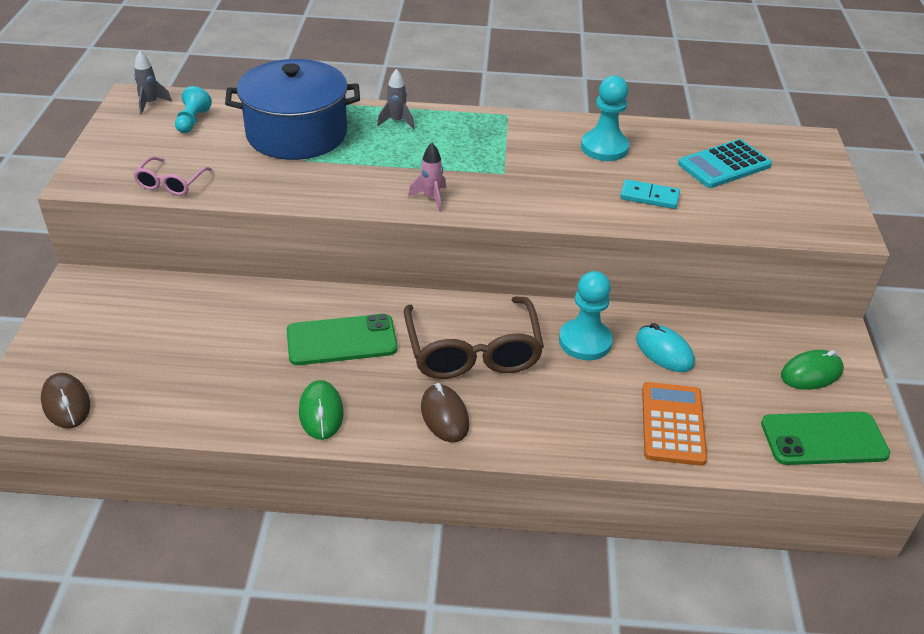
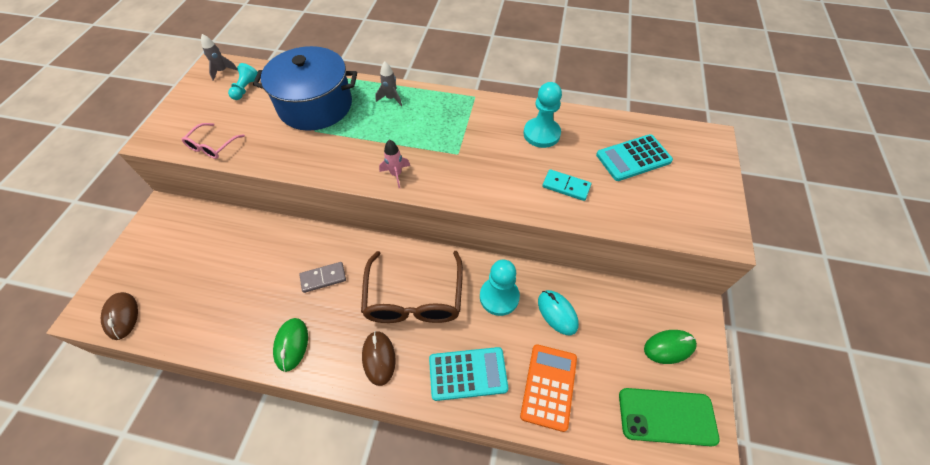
camera: 10 degrees right, 15 degrees up
(341, 340) = (323, 278): green phone -> grey domino
(566, 421) = (468, 374): none -> turquoise calculator

